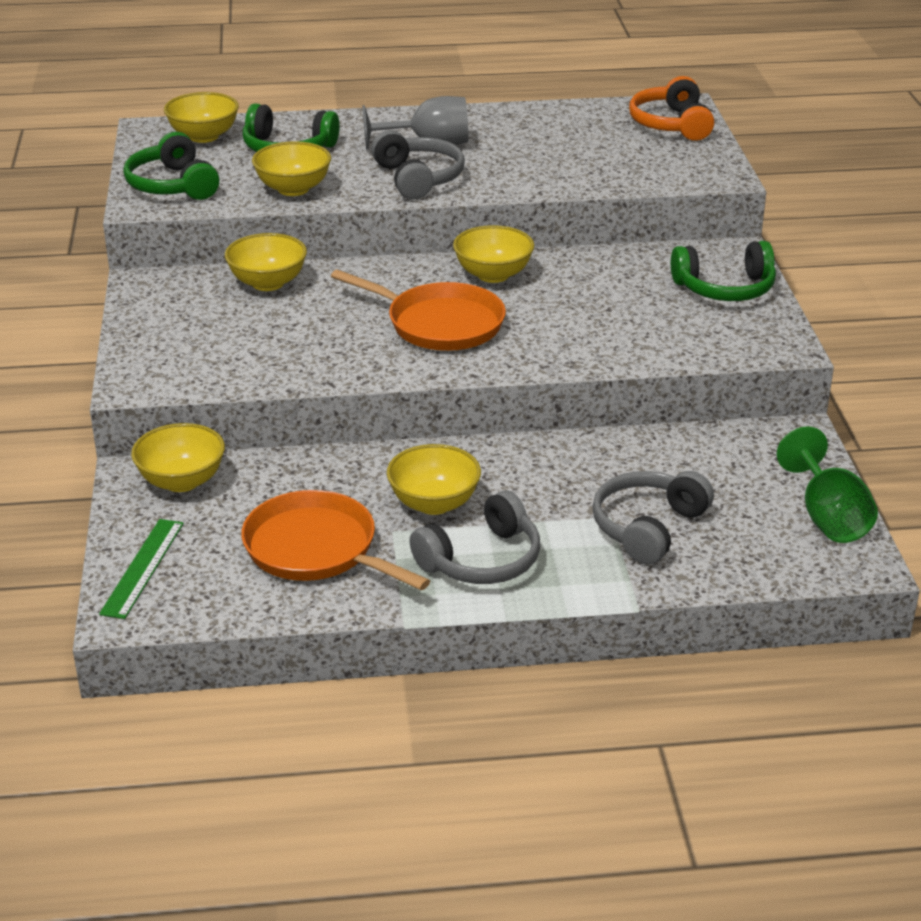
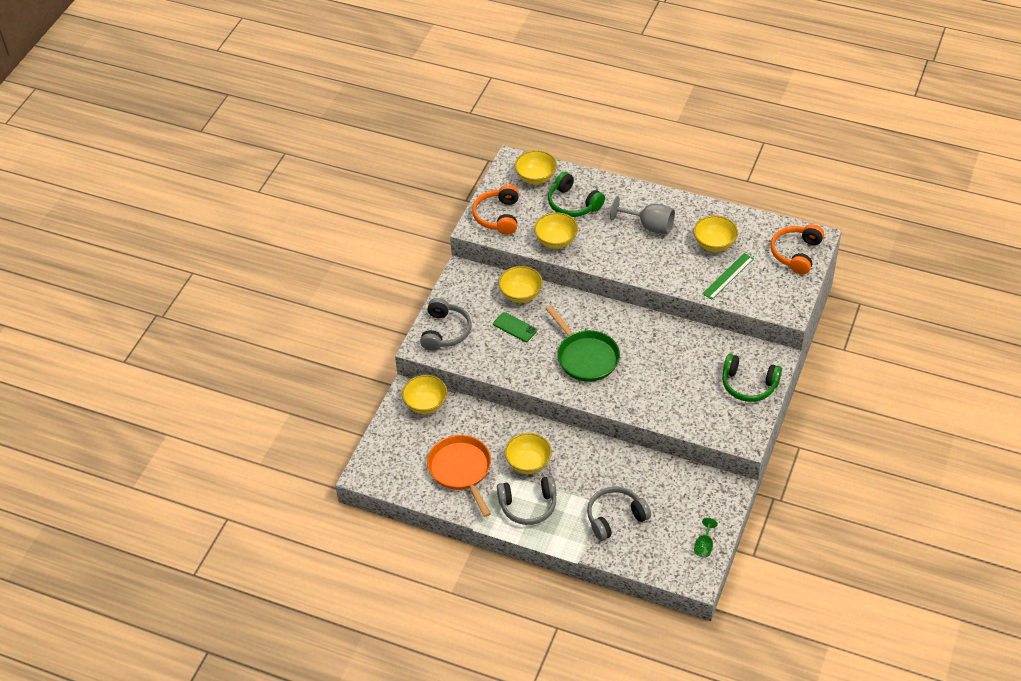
camera: 30 degrees right, 15 degrees up
(142, 567) = (383, 450): green ruler -> green ruler (728, 276)
(172, 185) = (498, 216): green headphones -> orange headphones
(288, 321) = (515, 327): none -> green phone
(418, 178) = (625, 254): grey headphones -> grey headphones (445, 331)
(439, 324) = (585, 357): orange pan -> green pan
(493, 275) = (636, 329): yellow bowl -> yellow bowl (714, 244)
(828, 516) = (704, 546): green goblet -> green goblet, size x0.56

